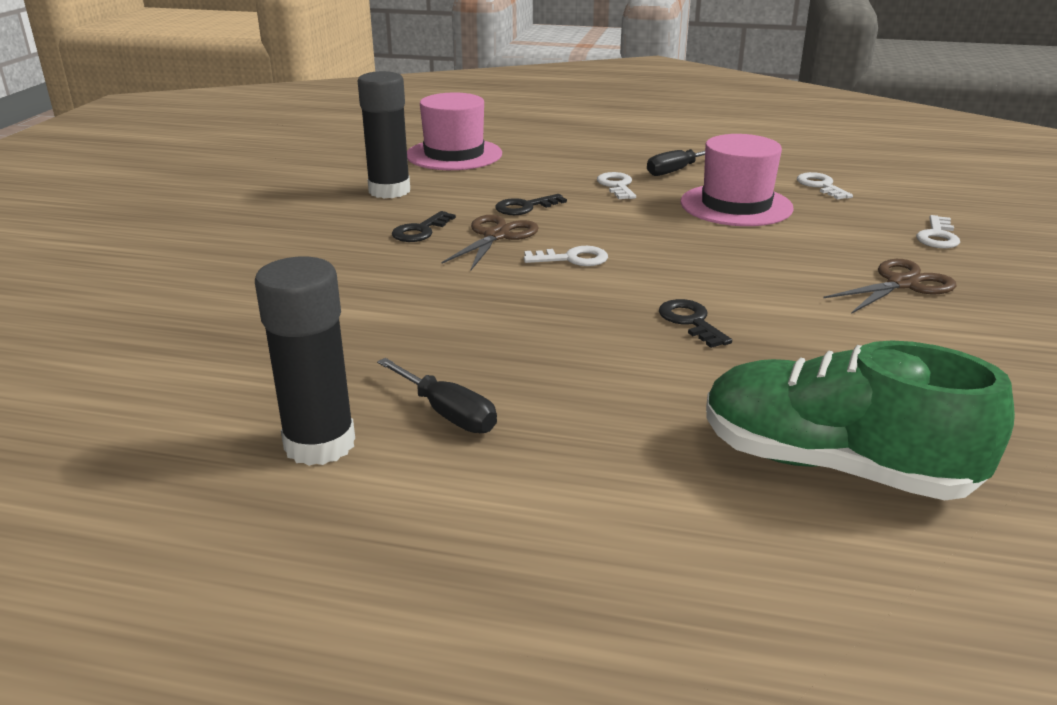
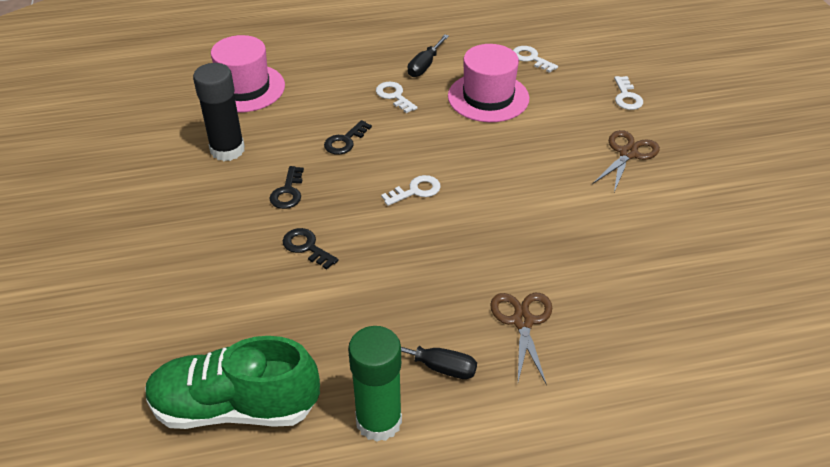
camera: 25 degrees left, 15 degrees up
(319, 444) = (379, 421): black glue stick -> green glue stick
(496, 236) = (347, 181): brown scissors -> brown scissors (523, 321)
(691, 321) = (527, 231): black key -> black key (306, 247)
(833, 466) = (664, 327): green shoe -> green shoe (235, 407)

